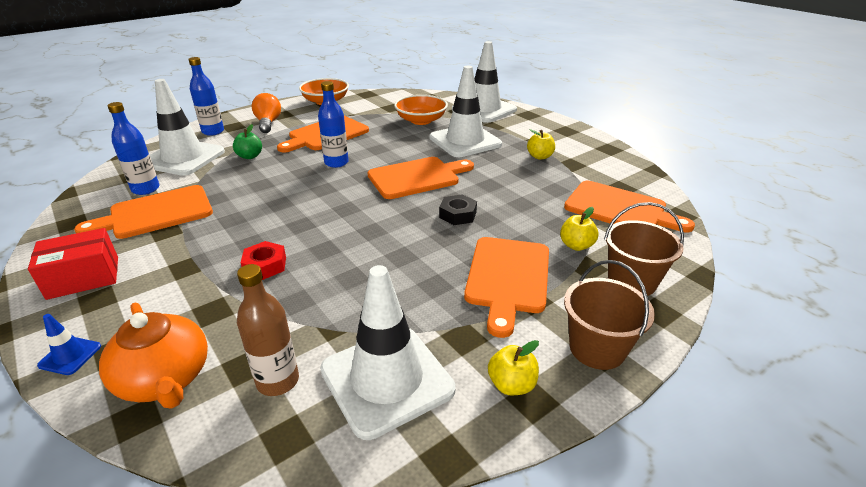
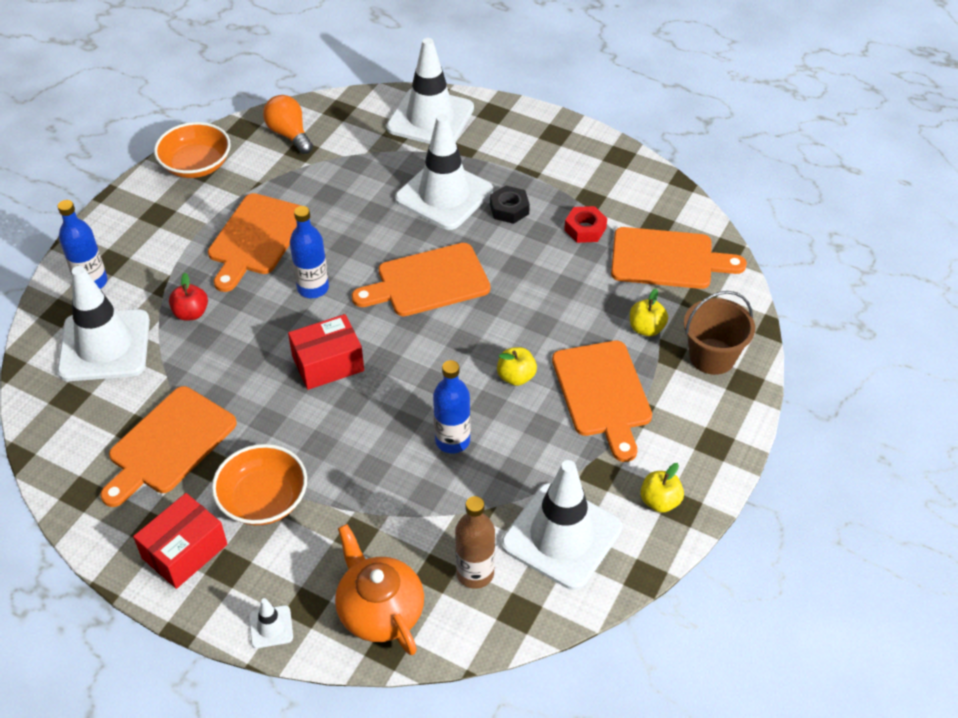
camera: 25 degrees left, 15 degrees up
(70, 356) = (271, 627): blue traffic cone -> white traffic cone
(146, 189) = (114, 414): blue bottle -> blue bottle (452, 440)
(165, 379) = (379, 610): orange teapot -> orange teapot turned 150 degrees counterclockwise
(250, 156) = (191, 313): green apple -> red apple
(265, 265) = (360, 466): red nut -> red nut (585, 229)
(268, 123) = (154, 240): orange light bulb -> orange light bulb (289, 134)
(306, 201) = (328, 363): none -> red box
(417, 177) = (428, 281): orange cutting board -> orange cutting board turned 150 degrees counterclockwise
(421, 120) = (362, 168): orange bowl -> orange bowl (263, 499)
(458, 214) = (509, 326): black nut -> black nut (509, 209)
(540, 156) = (547, 197): yellow apple -> yellow apple (516, 377)
(597, 348) = (710, 441): brown bucket -> none

